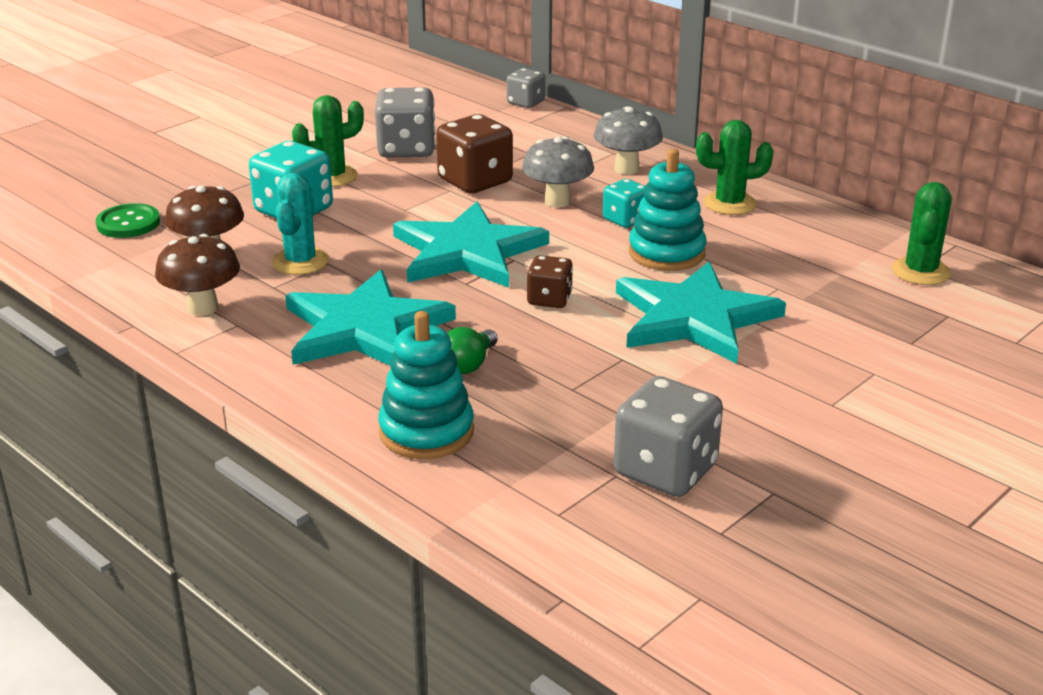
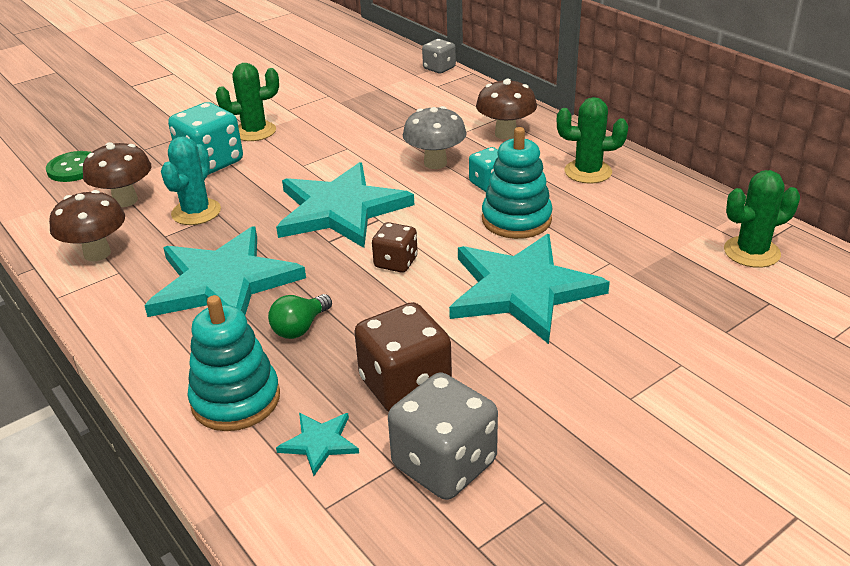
camera: 10 degrees right, 5 degrees up
(406, 149) = (325, 108): grey dice -> none
(475, 181) = (371, 140): brown dice -> brown dice (405, 385)
(531, 462) = (319, 442): none -> turquoise star
(626, 169) = (505, 134): grey mushroom -> brown mushroom
(920, 272) = (751, 252): green cactus -> green cactus turned 45 degrees clockwise

